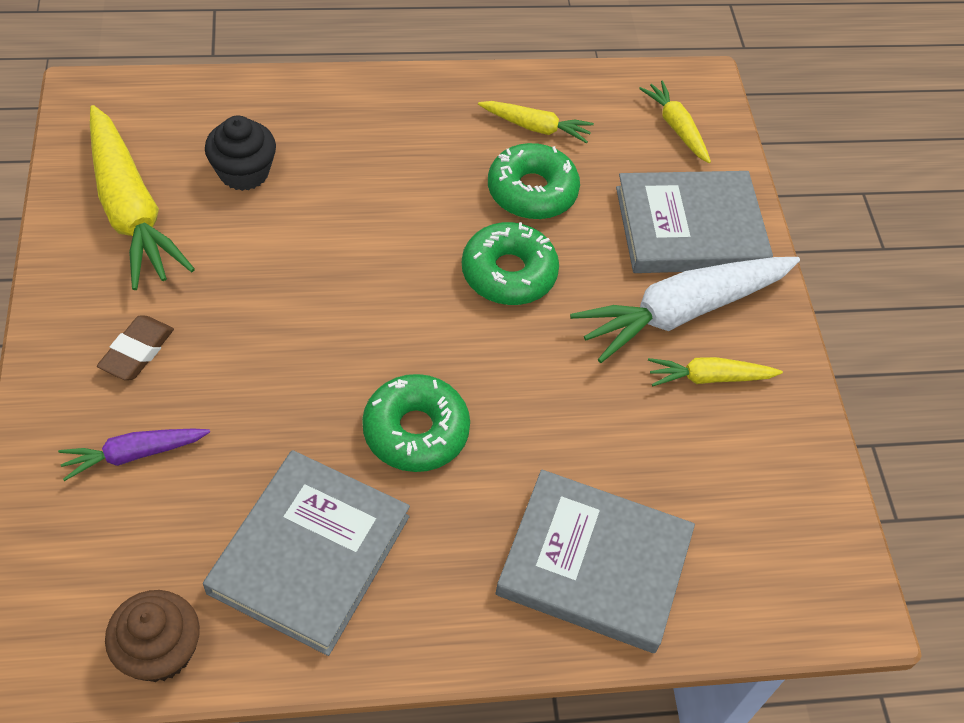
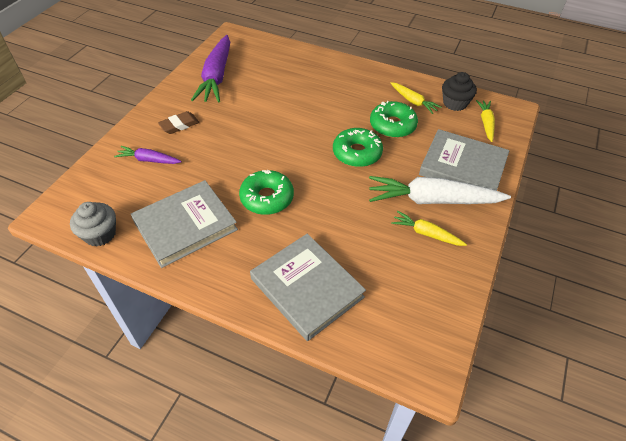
camera: 35 degrees right, 5 degrees down
(131, 209) = (217, 76): yellow carrot -> purple carrot
(160, 651) = (100, 234): brown cupcake -> grey cupcake
(244, 172) = (271, 78): black cupcake -> black cupcake (455, 103)

